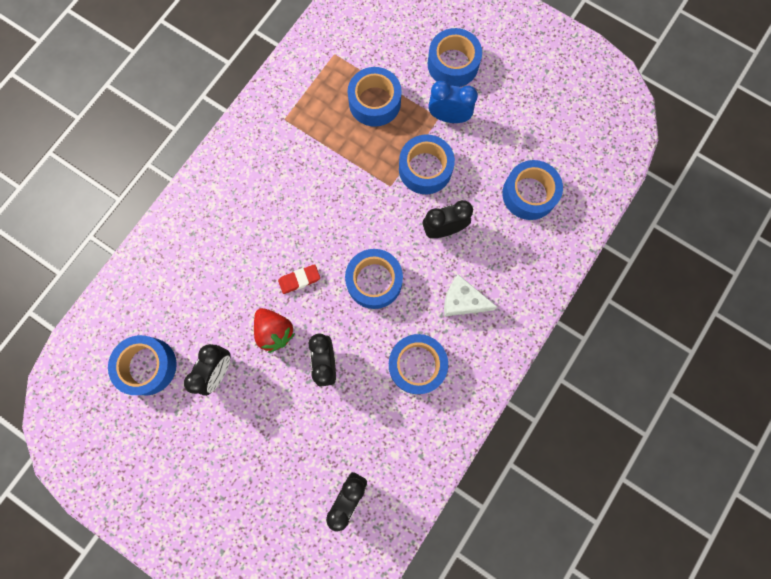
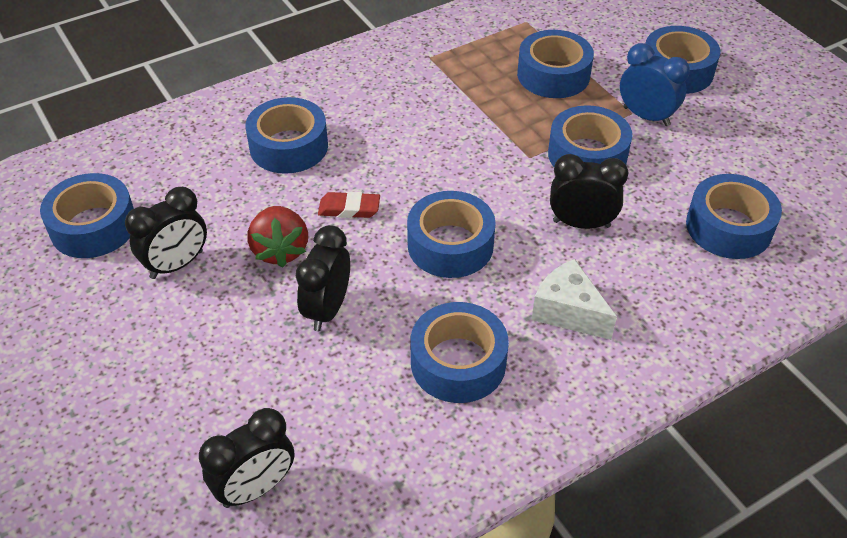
camera: 25 degrees right, 30 degrees down
(233, 244) = (289, 146): none -> blue tape

